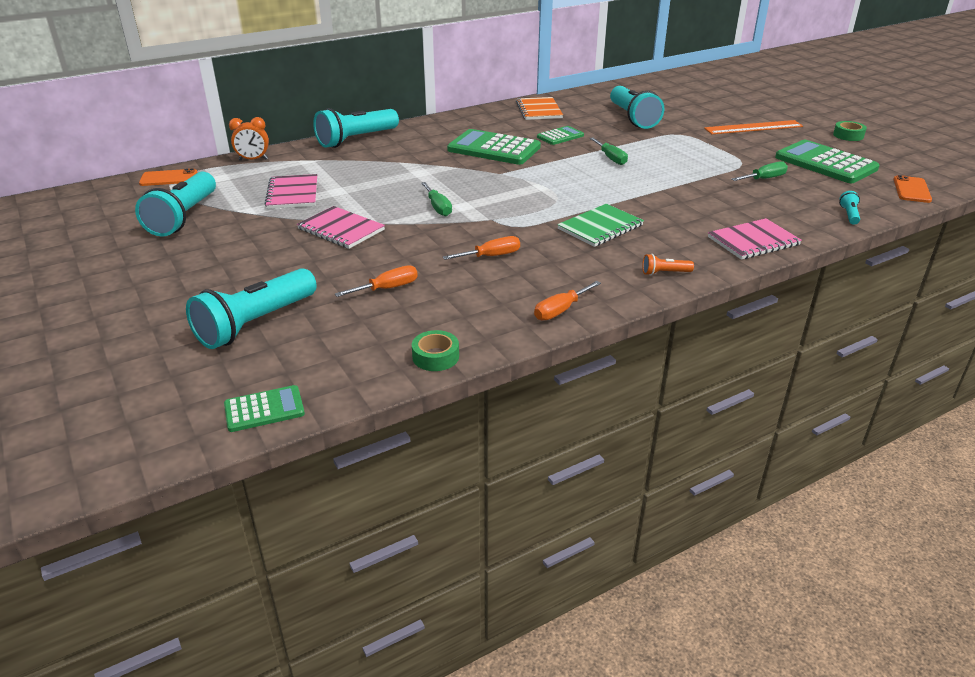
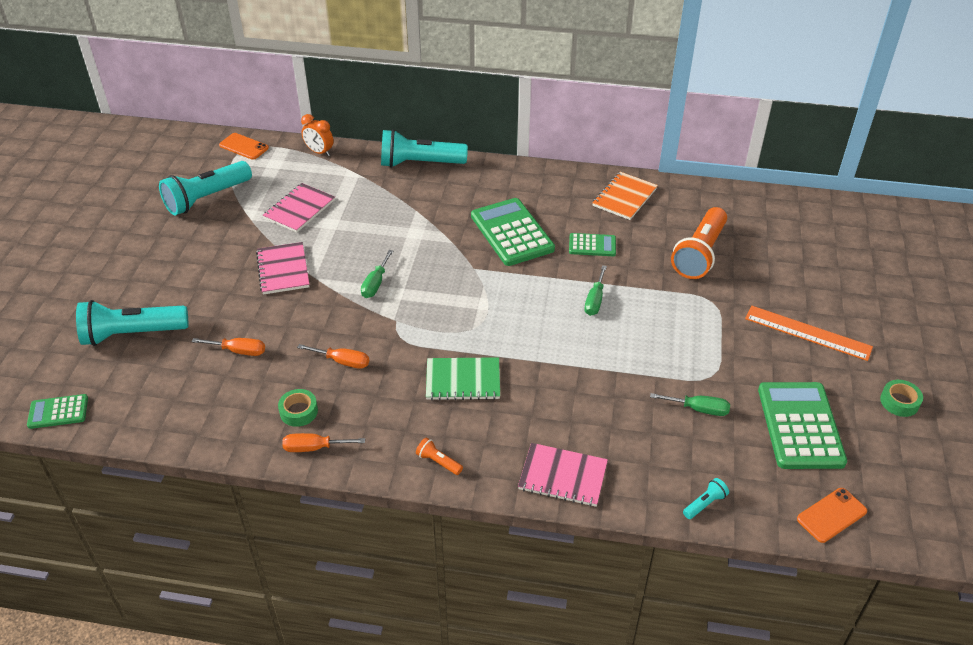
camera: 40 degrees right, 10 degrees up
(264, 409) = (58, 412): green calculator -> green calculator turned 150 degrees clockwise
(435, 357) = (188, 435): green tape -> green tape (299, 411)
(633, 118) = (699, 254): turquoise flashlight -> orange flashlight

